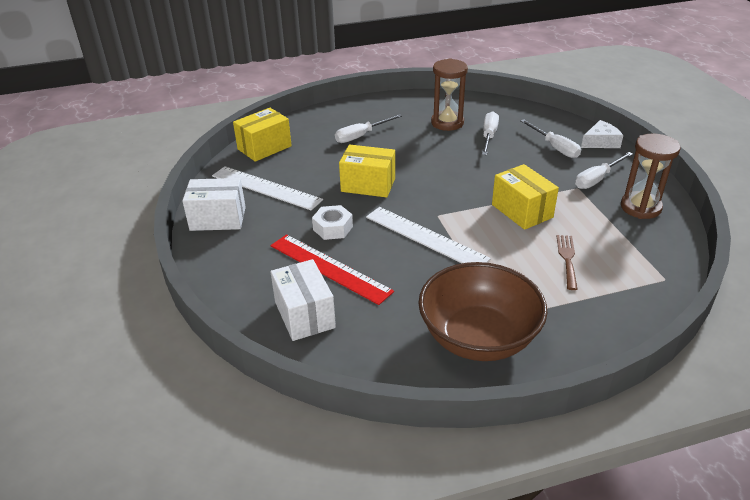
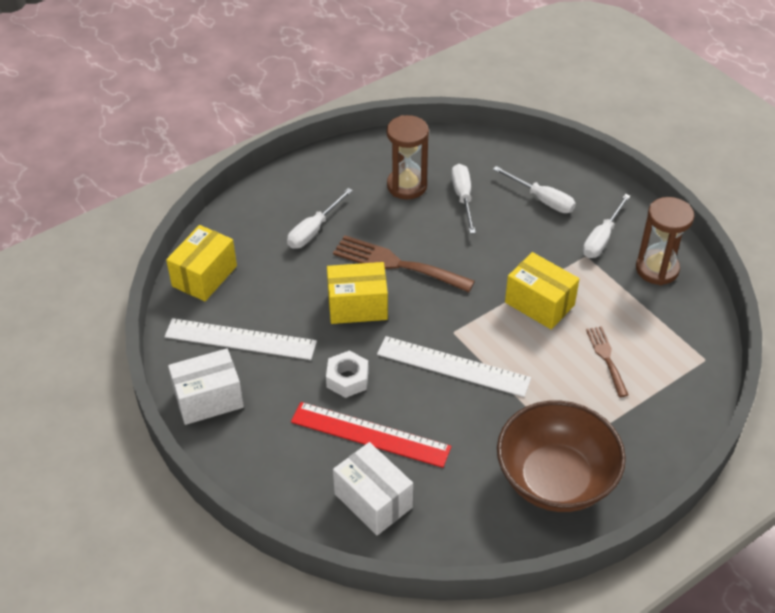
camera: 20 degrees left, 10 degrees up
(413, 165) = (396, 264): none -> brown fork
(600, 142) = (588, 180): white cheese -> none

